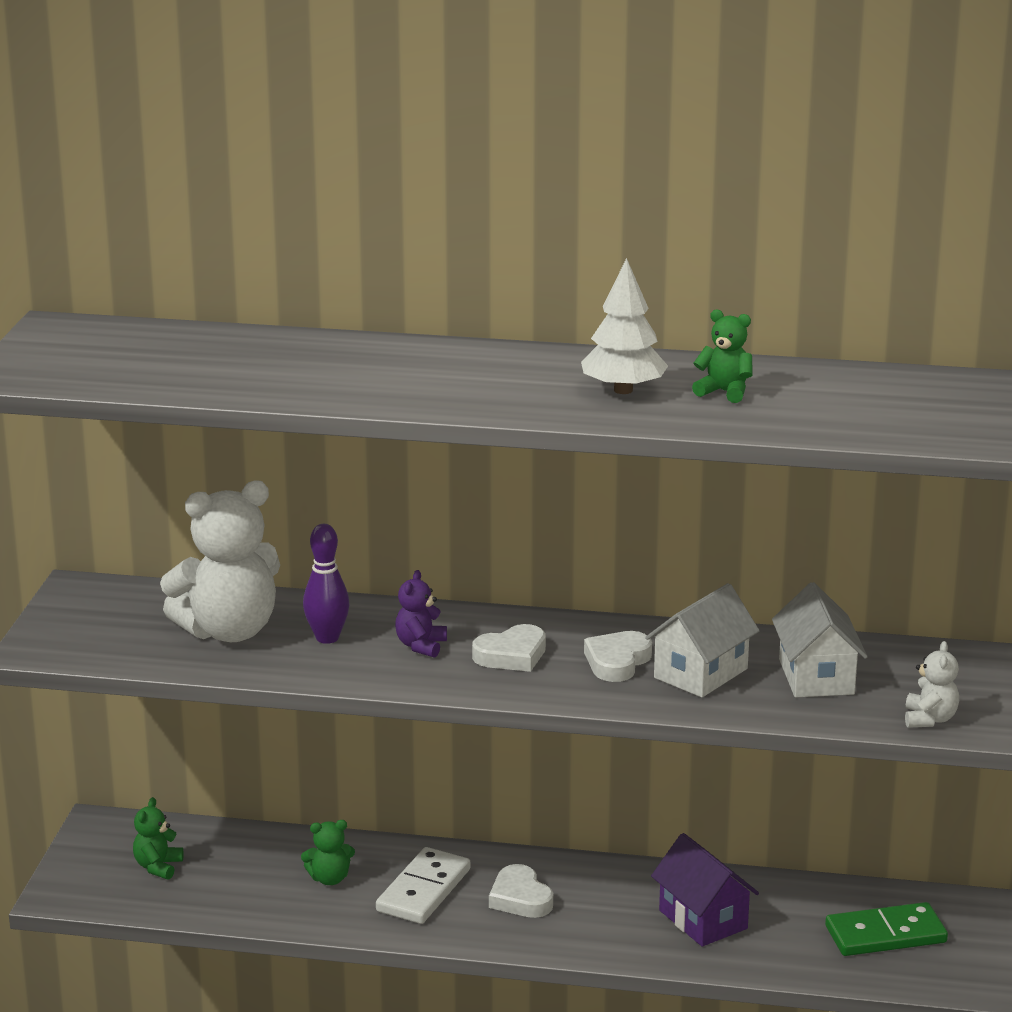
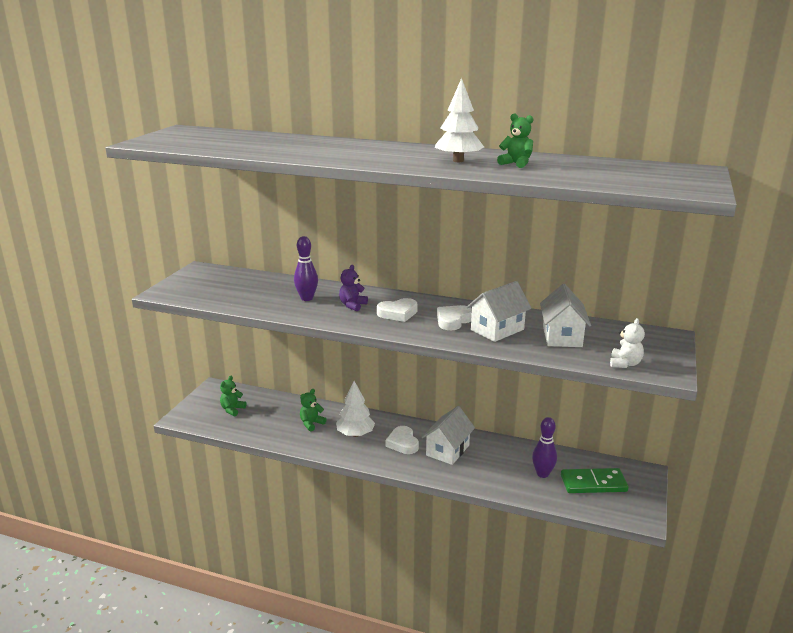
camera: 10 degrees right, 0 degrees up
(229, 631) = (260, 292): white teddy bear -> none
(329, 879) = (311, 423): green teddy bear -> green teddy bear turned 135 degrees clockwise
(423, 890) = (355, 434): white domino -> white tree
(609, 903) = (447, 450): none -> white house
(703, 919) = (495, 464): purple house -> none
(792, 927) = (542, 474): none -> purple bowling pin

